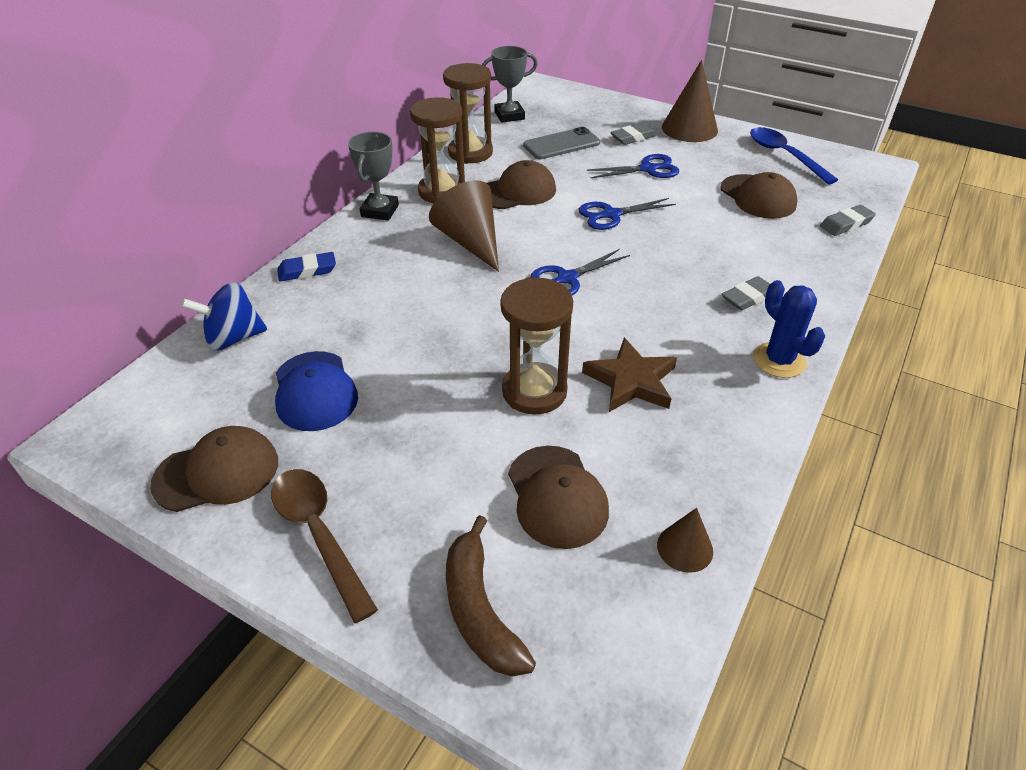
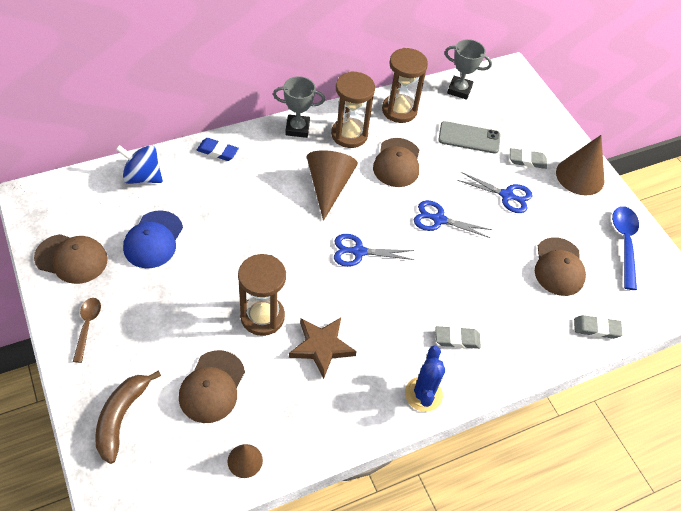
camera: 30 degrees right, 10 degrees up
(319, 534) = (87, 326): brown spoon -> brown spoon, size x0.64
(380, 211) = (297, 128): grey trophy -> grey trophy turned 45 degrees clockwise
(517, 191) = (397, 163): brown cap -> brown cap turned 90 degrees clockwise

